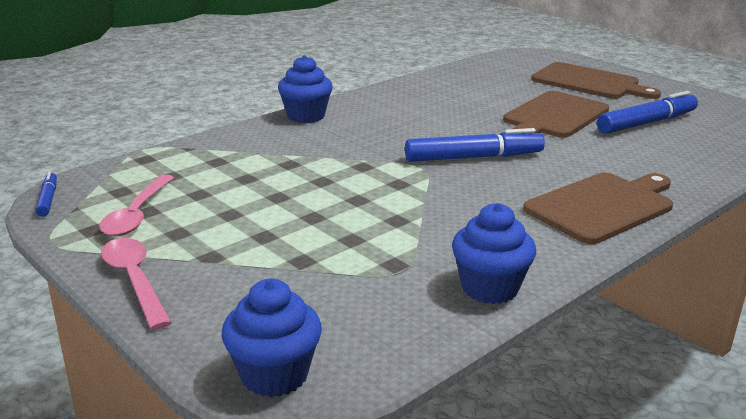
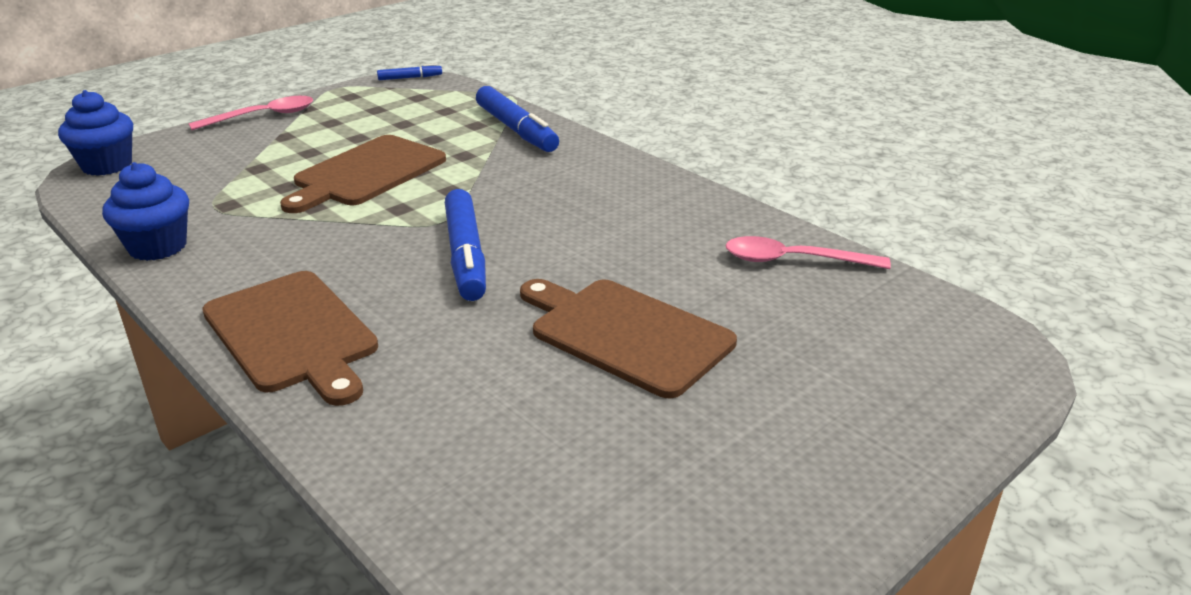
camera: 90 degrees right, 5 degrees up
(137, 214) = (371, 107): pink spoon -> pink spoon (793, 260)
(306, 116) = (605, 158): blue cupcake -> none
(589, 82) = (832, 399): brown cutting board -> brown cutting board (366, 173)
(646, 123) = (602, 434): blue marker -> blue marker (516, 130)

